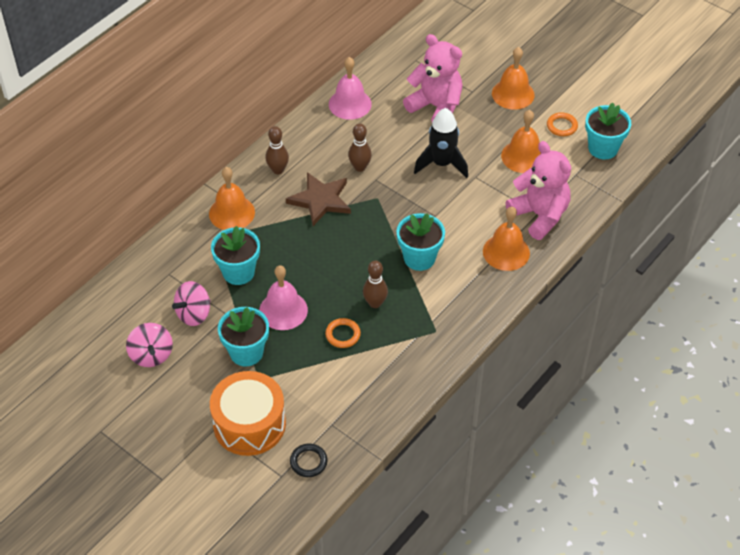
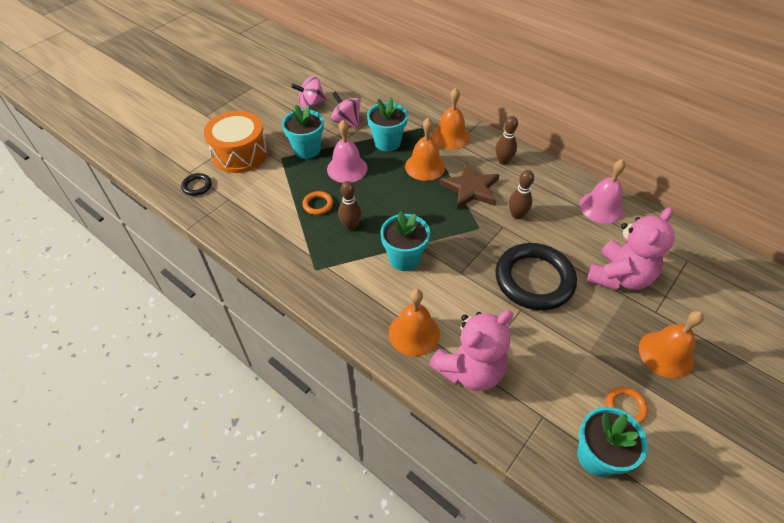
camera: 90 degrees right, 0 degrees up
(442, 164) = (534, 280): black rocket -> black ring
(523, 156) = (562, 359): orange bell -> orange bell (425, 166)

